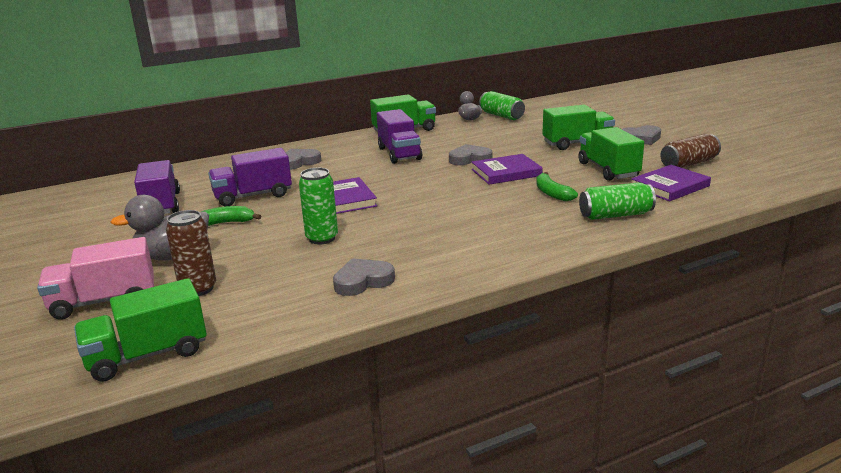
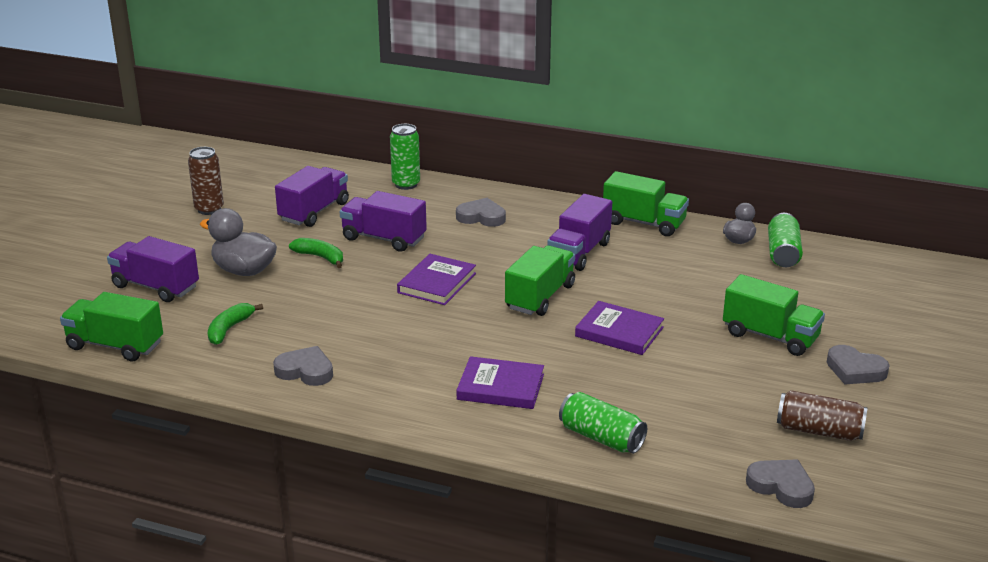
camera: 45 degrees right, 5 degrees up
(104, 301) = (155, 287): pink truck -> purple truck
(198, 289) = (212, 311): brown can -> brown can (209, 209)
(322, 238) = (351, 314): green can -> green can (406, 184)
(469, 159) = (624, 296): grey heart -> grey heart (781, 486)
(552, 193) = (604, 380): green banana -> green banana (229, 329)
(608, 170) = (718, 387): green truck -> green truck (540, 297)
(670, 186) = (727, 442): purple book -> purple book (500, 387)

